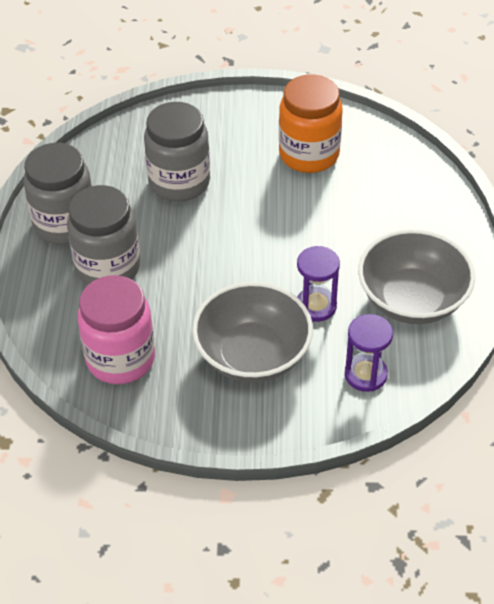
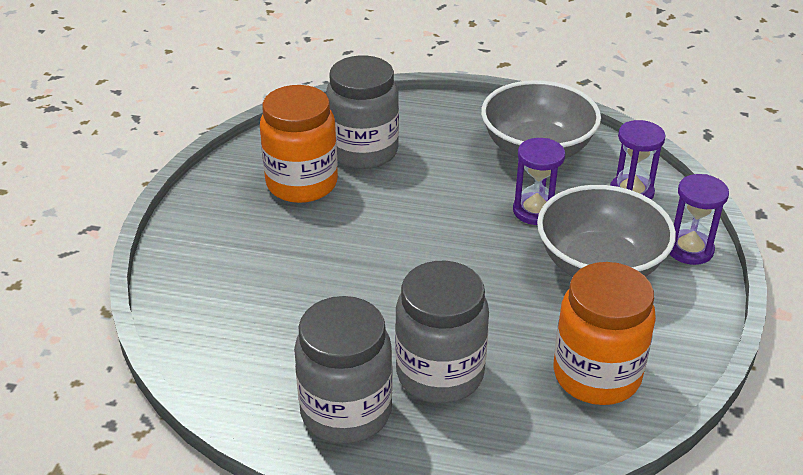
camera: 80 degrees left, 10 degrees down
(120, 359) = (596, 375): pink jar -> orange jar
(179, 182) = (306, 292): grey jar -> grey jar (363, 151)
(291, 420) = (689, 249): none -> purple hourglass

